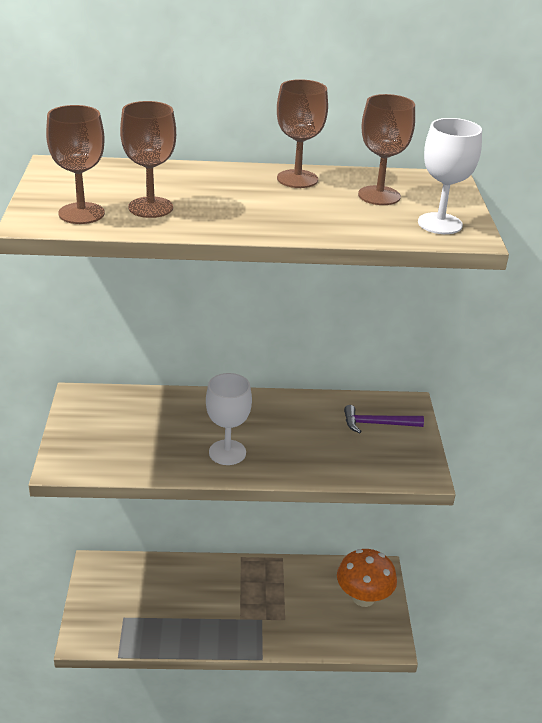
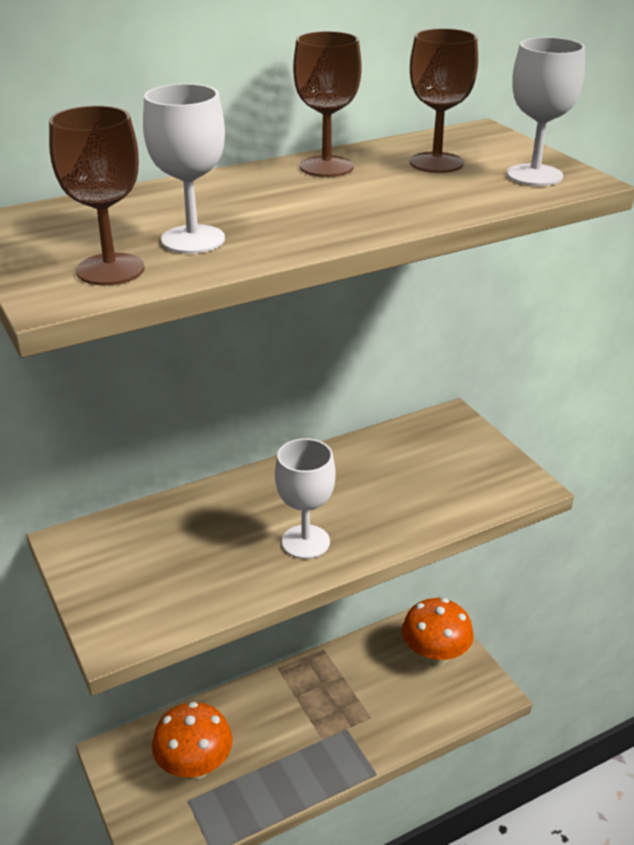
camera: 25 degrees left, 0 degrees up
(142, 598) = (195, 766): none -> orange mushroom
(150, 207) = (193, 239): brown goblet -> white goblet
(377, 424) = (438, 449): purple hammer -> none

